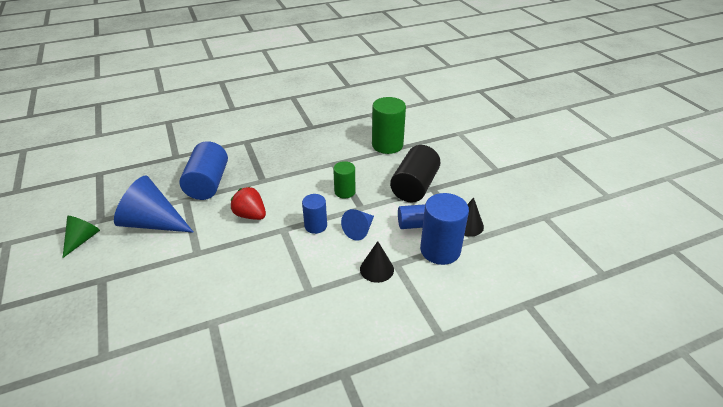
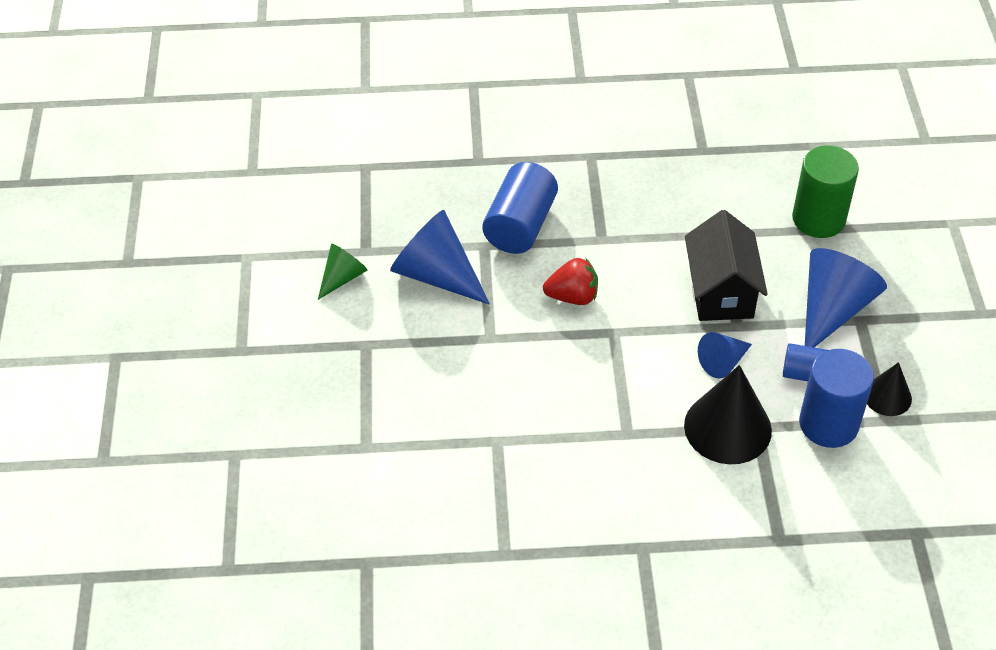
camera: 20 degrees right, 10 degrees up
(250, 215) = (572, 296): red strawberry -> red strawberry turned 120 degrees clockwise
(315, 226) = (661, 338): blue cylinder -> none
(344, 192) = (721, 291): green cylinder -> black house
(376, 269) = (727, 427): black cone -> black cone, size x1.80
(414, 186) = (832, 309): black cylinder -> blue cone

